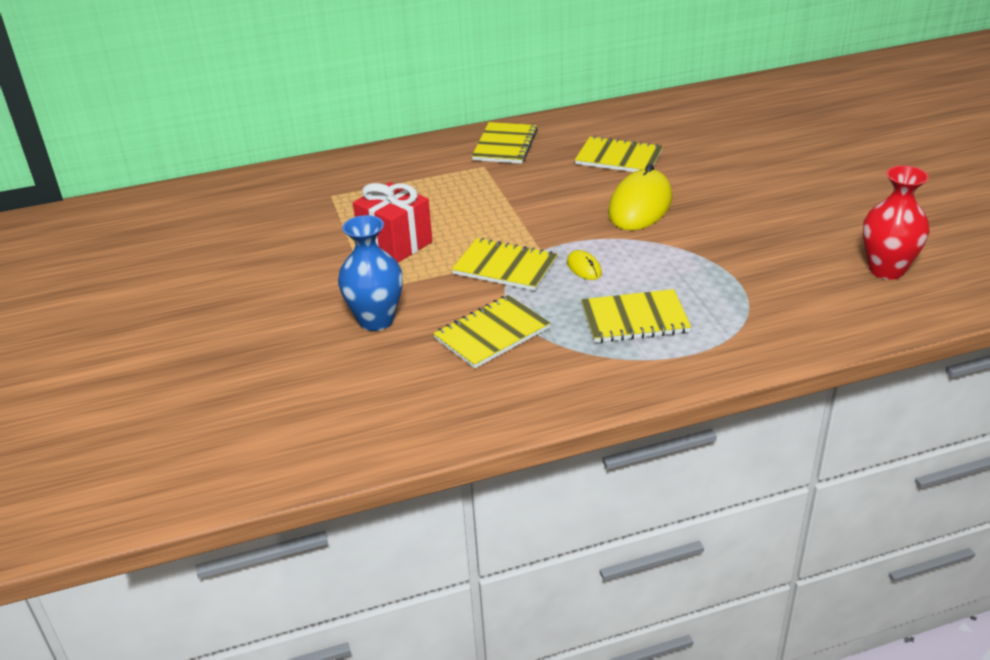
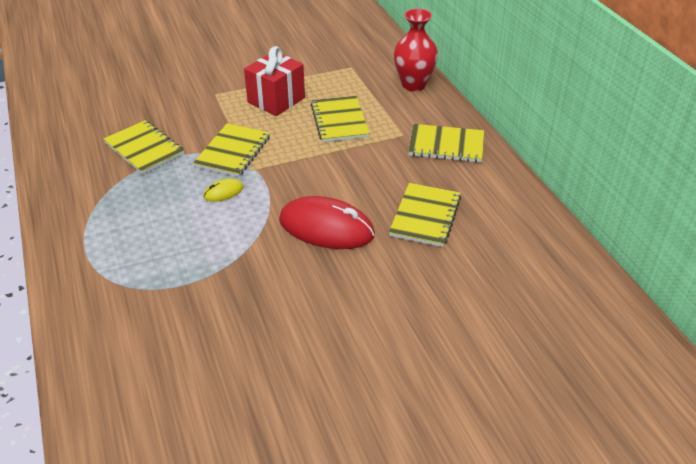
camera: 85 degrees right, 5 degrees up
(376, 320) = (176, 100): blue vase -> none
(634, 319) = (141, 218): yellow notebook -> yellow notebook (339, 121)
(640, 205) = (326, 228): yellow mouse -> red mouse
(886, 270) = (176, 404): red vase -> red vase (413, 85)

